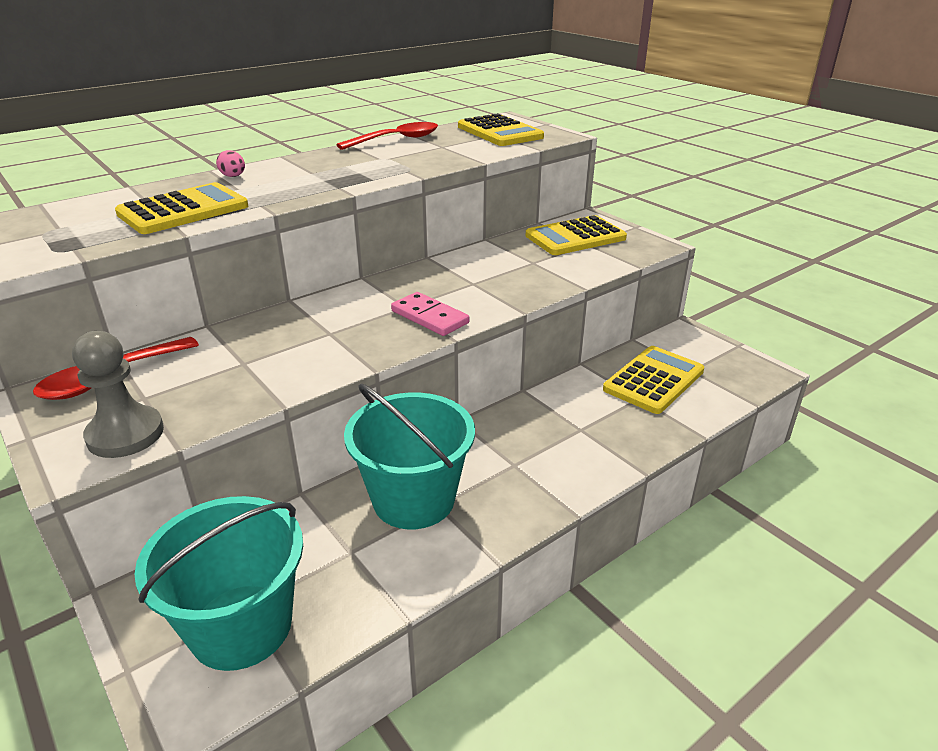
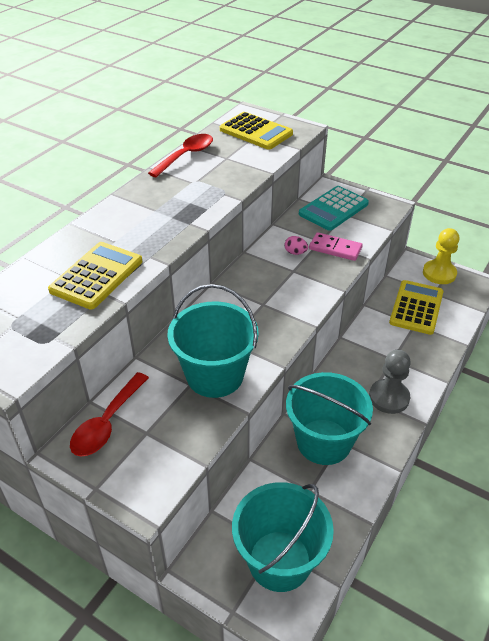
camera: 20 degrees left, 10 degrees up
(125, 434) = (161, 465): grey pawn -> grey pawn (389, 397)
(233, 176) = (98, 227): pink egg -> pink egg (295, 253)
(280, 361) = (215, 375): none -> turquoise bucket
(429, 317) = (286, 310): pink domino -> pink domino (335, 249)
(575, 237) = (333, 209): yellow calculator -> turquoise calculator
(712, 350) = (439, 273): none -> yellow pawn

